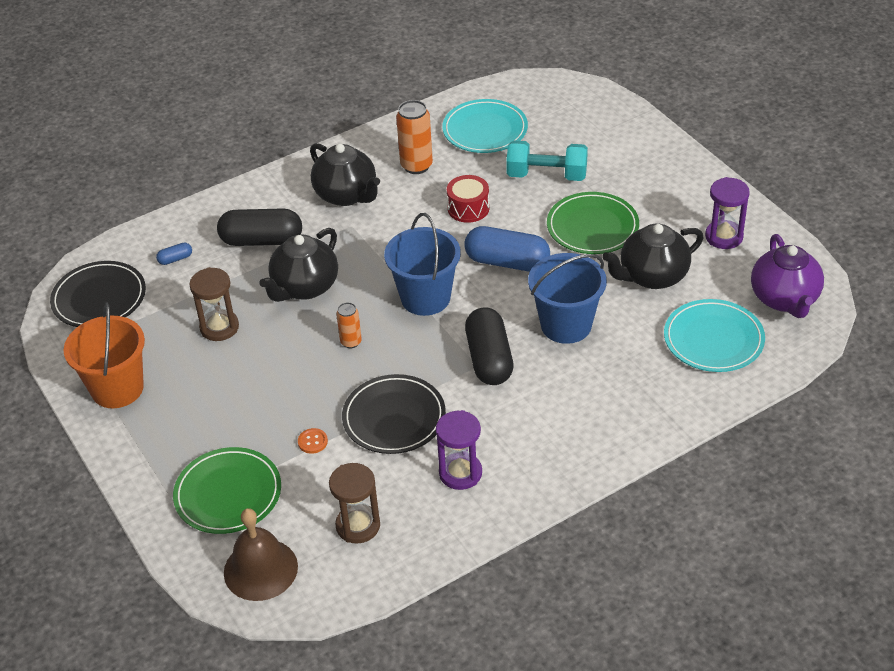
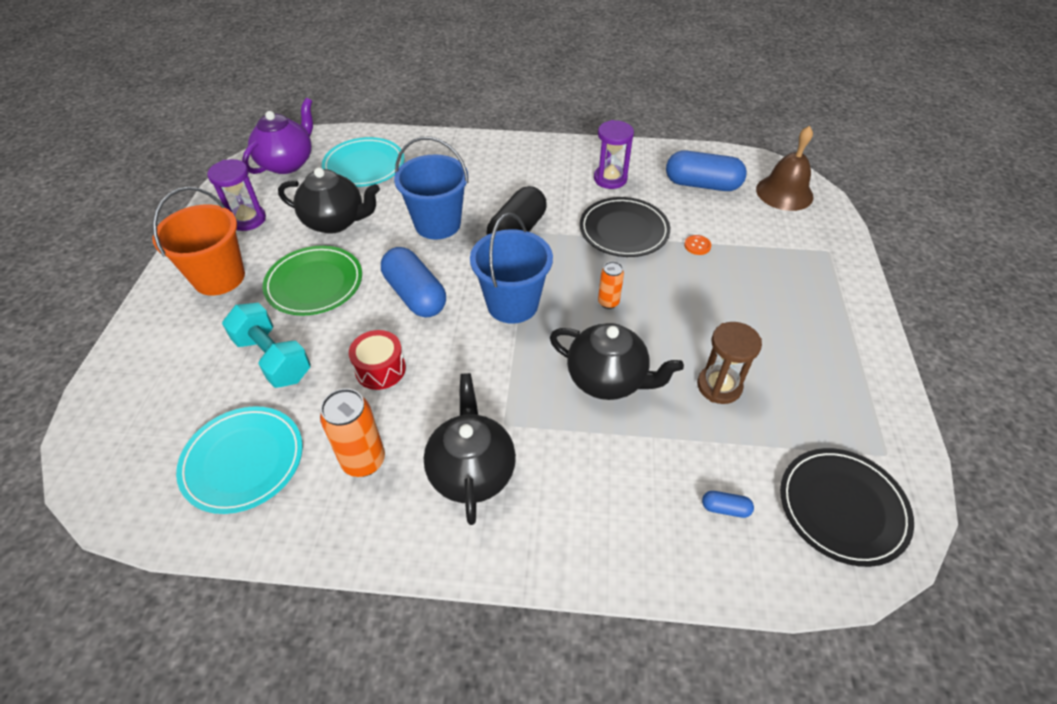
camera: 145 degrees left, 5 degrees up
(117, 388) = (852, 379): orange bucket -> orange bucket (219, 277)
(228, 494) = (785, 244): green plate -> none
(262, 240) = (610, 468): black capsule -> none
(304, 287) = (607, 380): black teapot -> black teapot turned 45 degrees clockwise
(358, 526) = (702, 184): brown hourglass -> blue capsule

